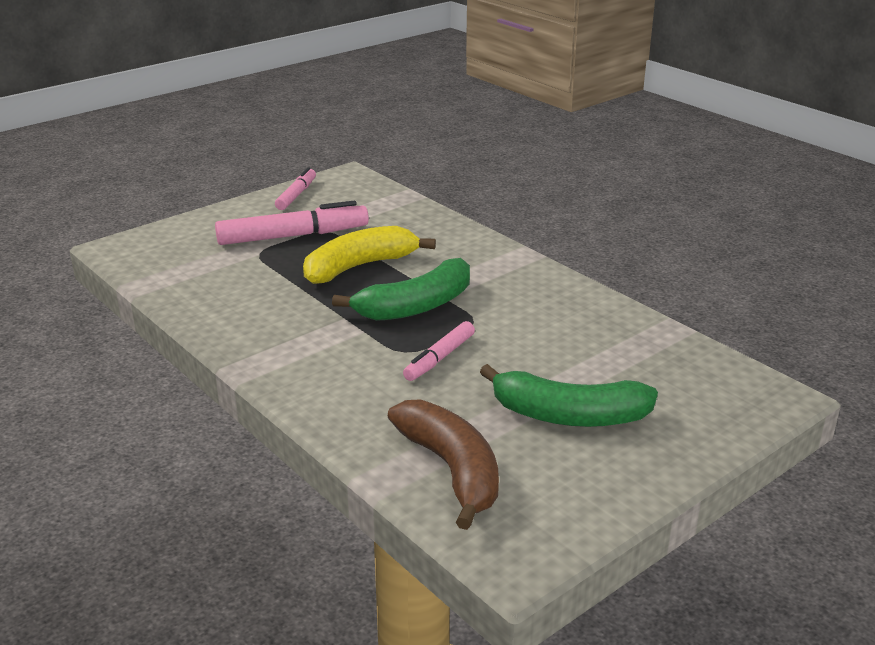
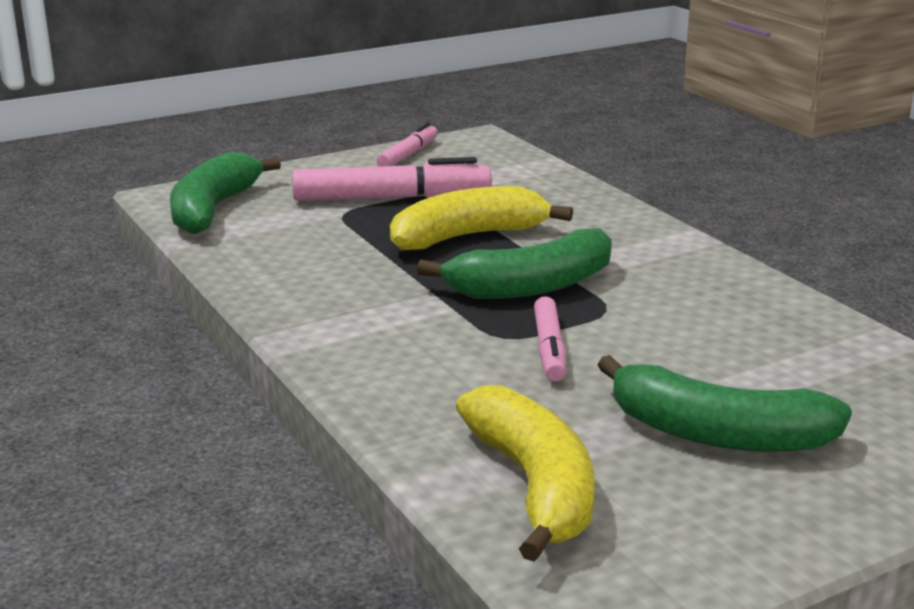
camera: 10 degrees right, 5 degrees down
(156, 257) = (213, 209): none -> green banana
(439, 358) = (549, 349): pink marker -> pink marker turned 45 degrees counterclockwise
(452, 470) = (535, 486): brown banana -> yellow banana

